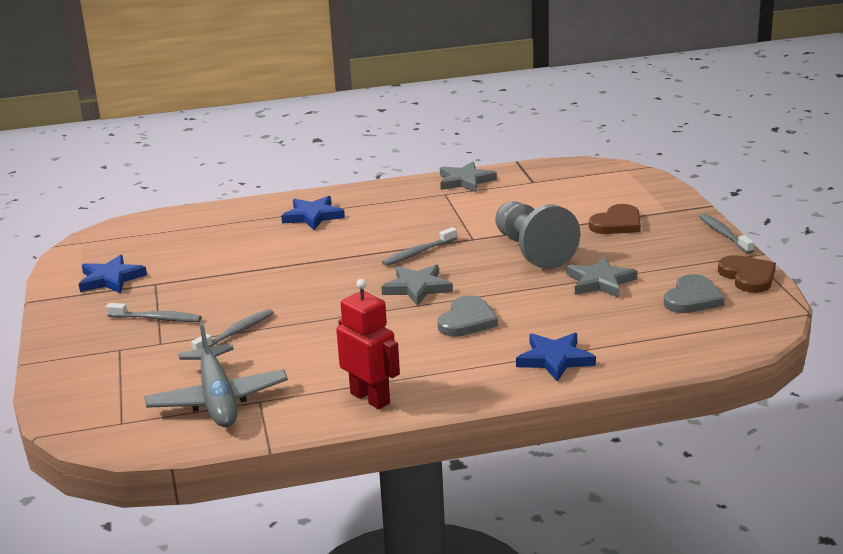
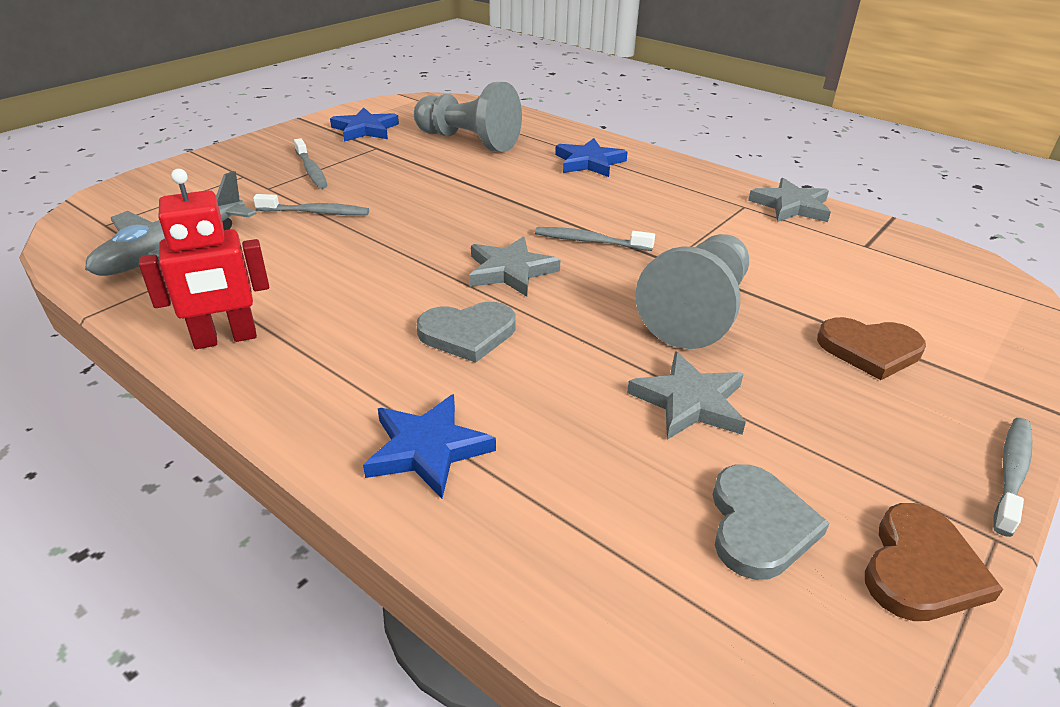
camera: 50 degrees right, 10 degrees up
(206, 246) = (468, 141): none -> grey pawn
(370, 398) = (225, 339): red robot -> red robot turned 60 degrees clockwise
(692, 298) = (759, 525): grey heart -> grey heart turned 75 degrees counterclockwise

